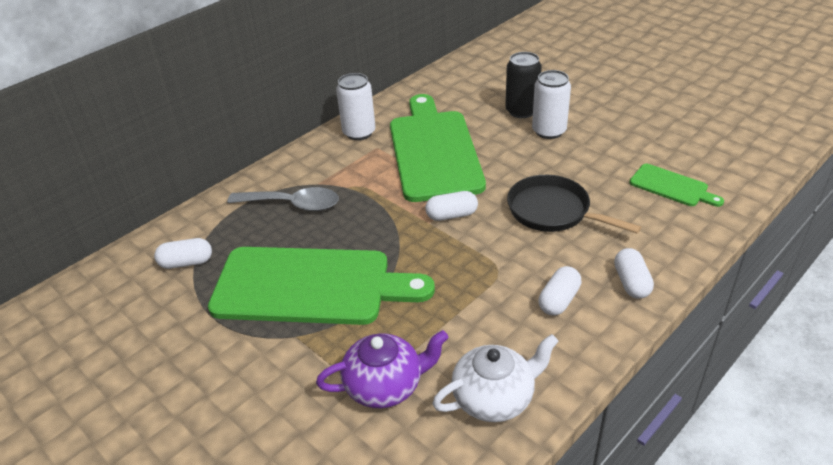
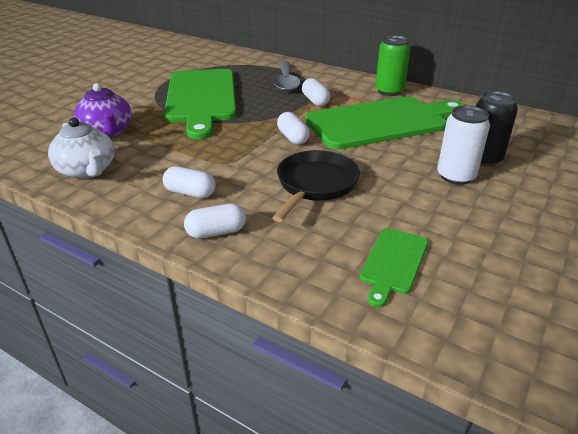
camera: 75 degrees right, 5 degrees down
(186, 262) = (220, 64): white capsule -> white capsule (315, 101)
(359, 132) = (389, 91): white can -> green can

